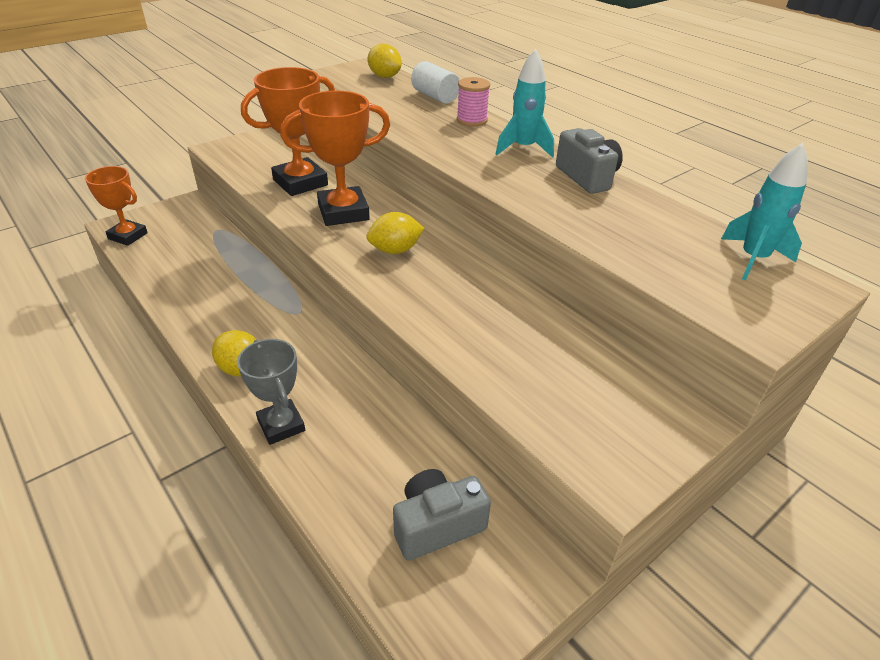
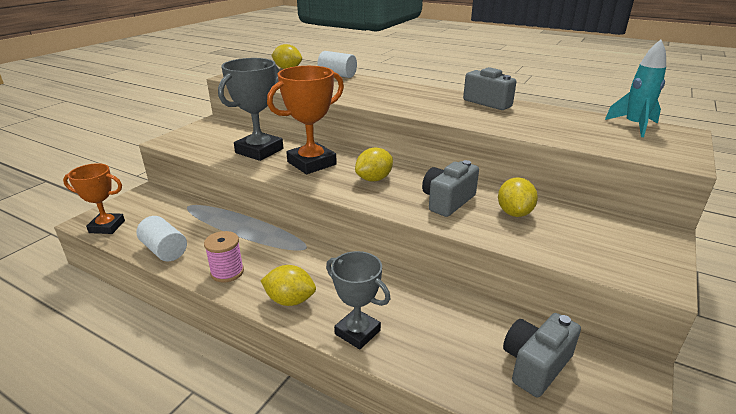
camera: 20 degrees left, 10 degrees down
(163, 277) = (165, 250): none -> white cylinder
(300, 182) = (259, 151): orange trophy -> grey trophy
(454, 301) = (447, 201): none -> grey camera
(472, 120) = (378, 84): pink spool -> pink spool (227, 272)
(521, 338) = (514, 213): none -> yellow lemon
(523, 148) = (431, 94): turquoise rocket -> none

